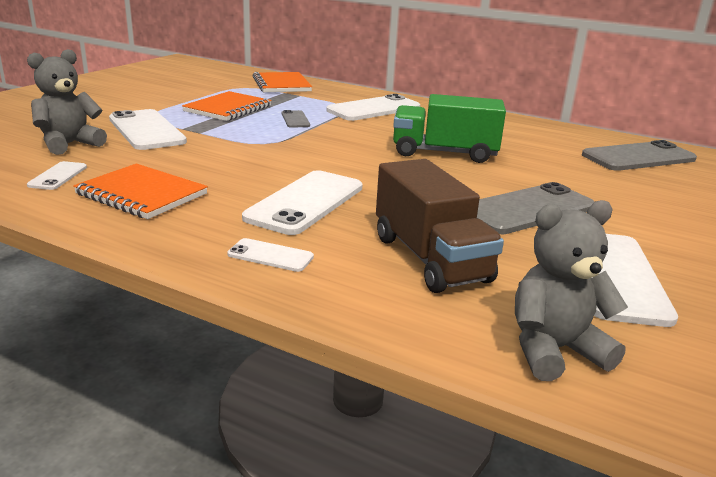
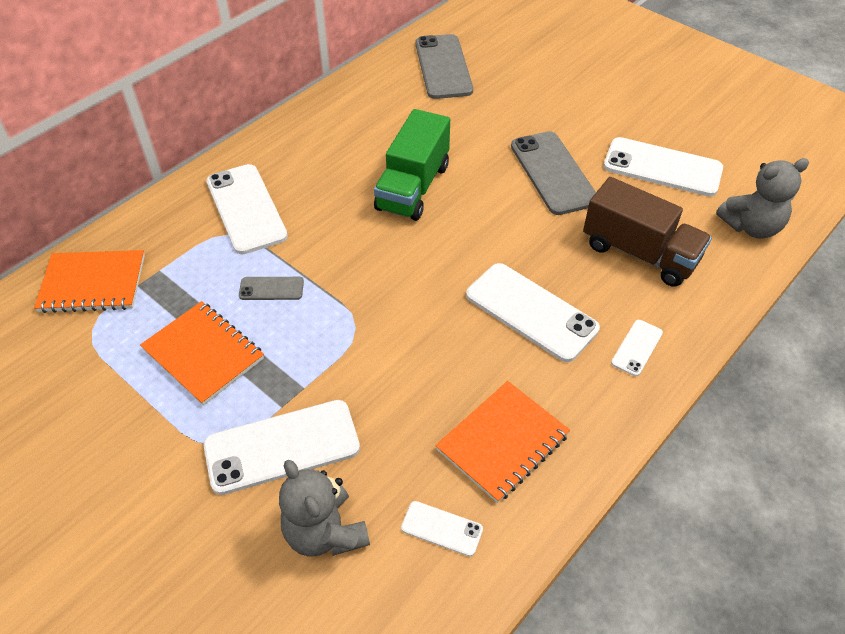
camera: 75 degrees left, 25 degrees up
(430, 259) = (639, 253): brown truck -> brown truck turned 45 degrees clockwise
(554, 350) = (751, 227): grey teddy bear -> grey teddy bear turned 105 degrees counterclockwise

